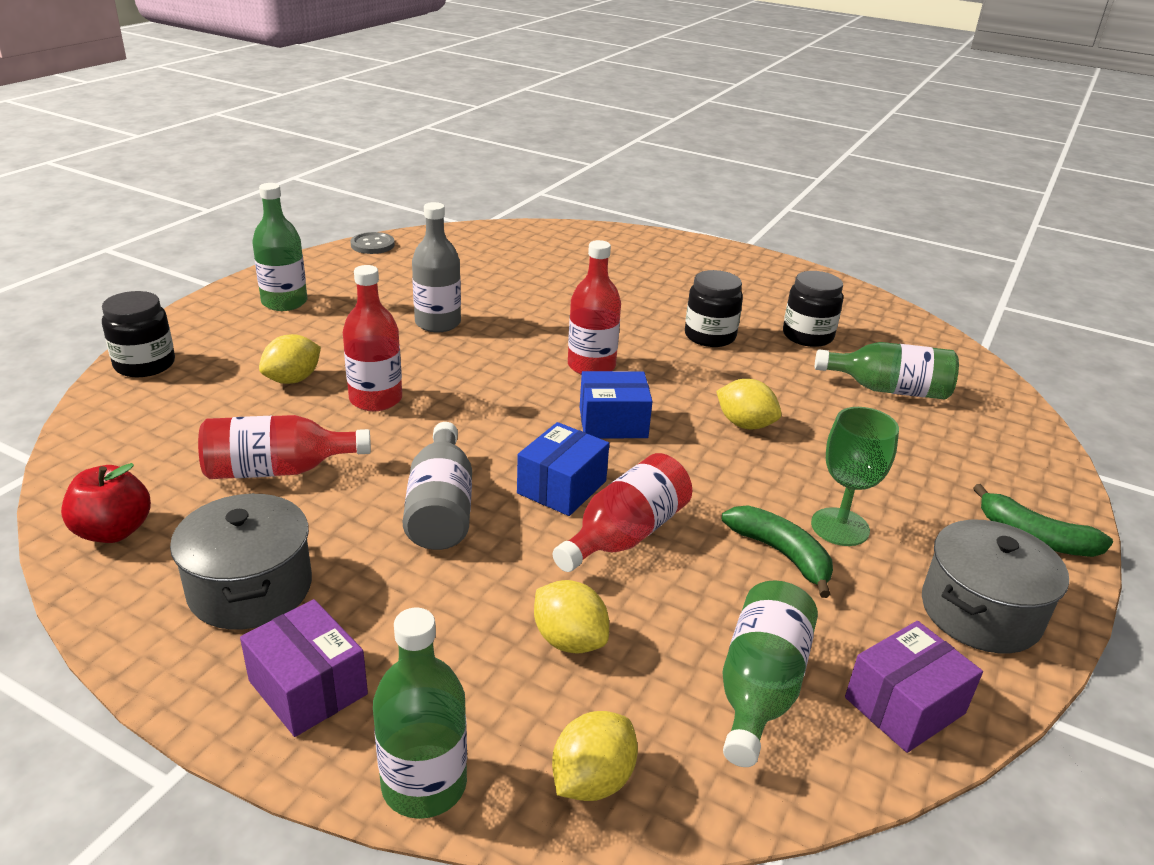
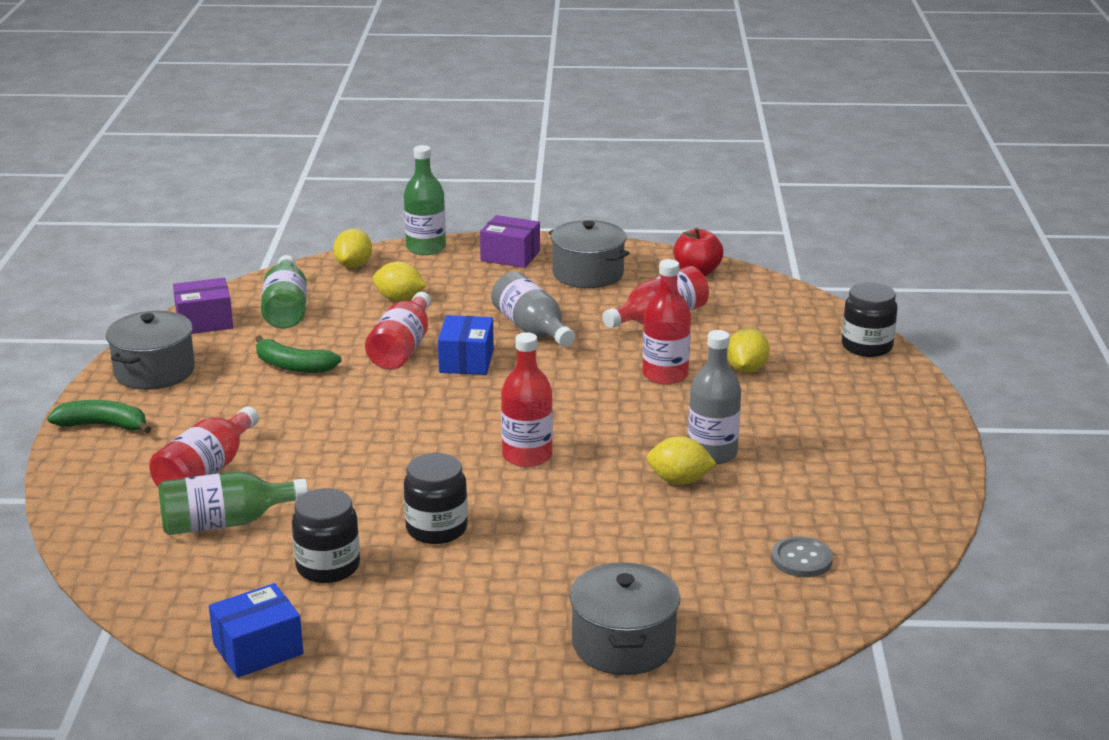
camera: 155 degrees right, 5 degrees down
(284, 302) = (874, 427): green bottle -> none
(372, 245) = (926, 528): grey button -> grey button (801, 559)
(613, 422) = (466, 413): blue box -> blue box (258, 649)
(634, 250) = (623, 644): none -> grey pot
(745, 424) = (355, 444): yellow lemon -> yellow lemon (679, 481)
(840, 527) = (255, 392): green goblet -> none
(904, 705) = (204, 322): purple box -> purple box turned 45 degrees clockwise
(906, 442) = (206, 472): none -> red bottle

